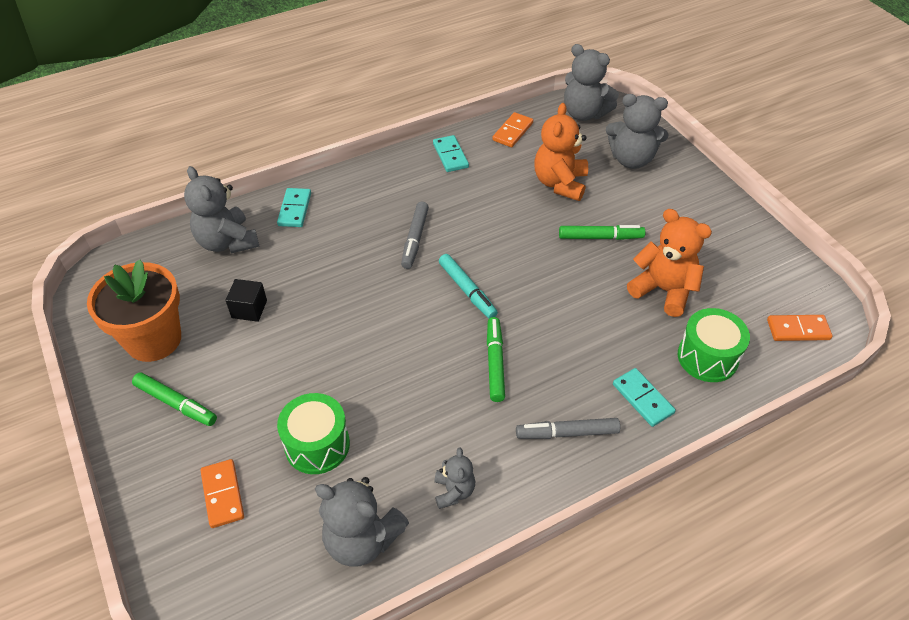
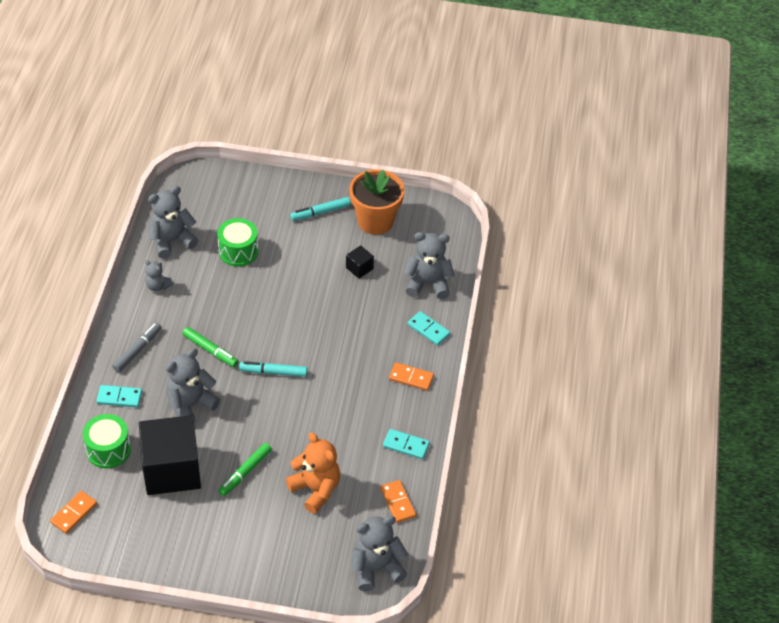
camera: 125 degrees right, 0 degrees up
(176, 403) = (320, 212): green marker -> turquoise marker
(222, 494) = (247, 206): orange domino -> orange domino (411, 378)
(415, 239) = (341, 373): grey marker -> none
(631, 159) = (297, 555): grey teddy bear -> grey teddy bear (190, 405)
(663, 290) = (172, 470): orange teddy bear -> black cube

